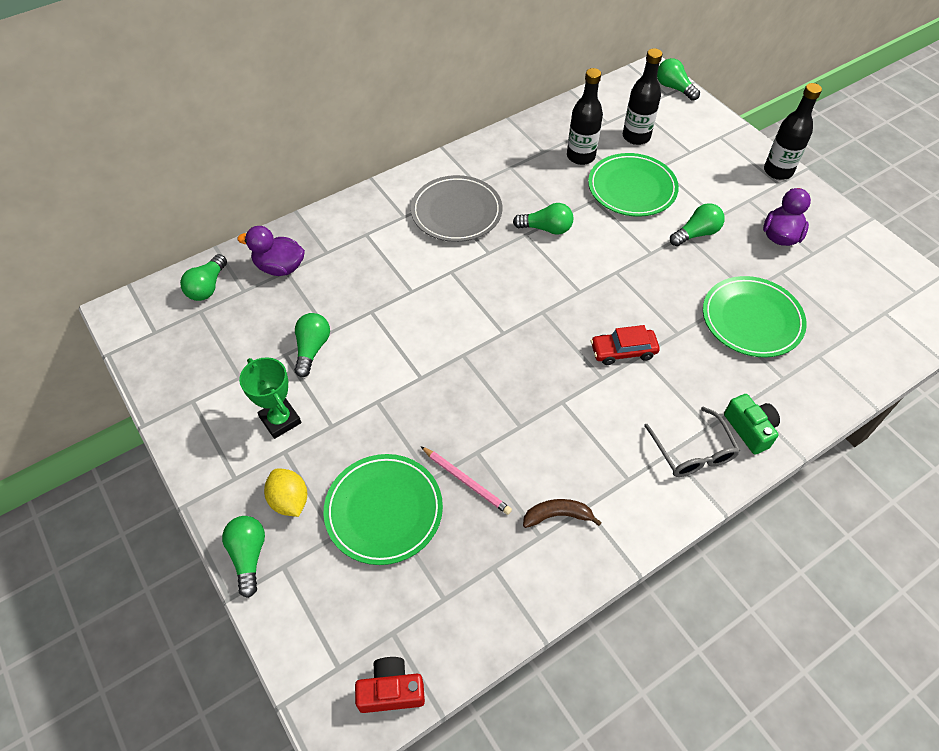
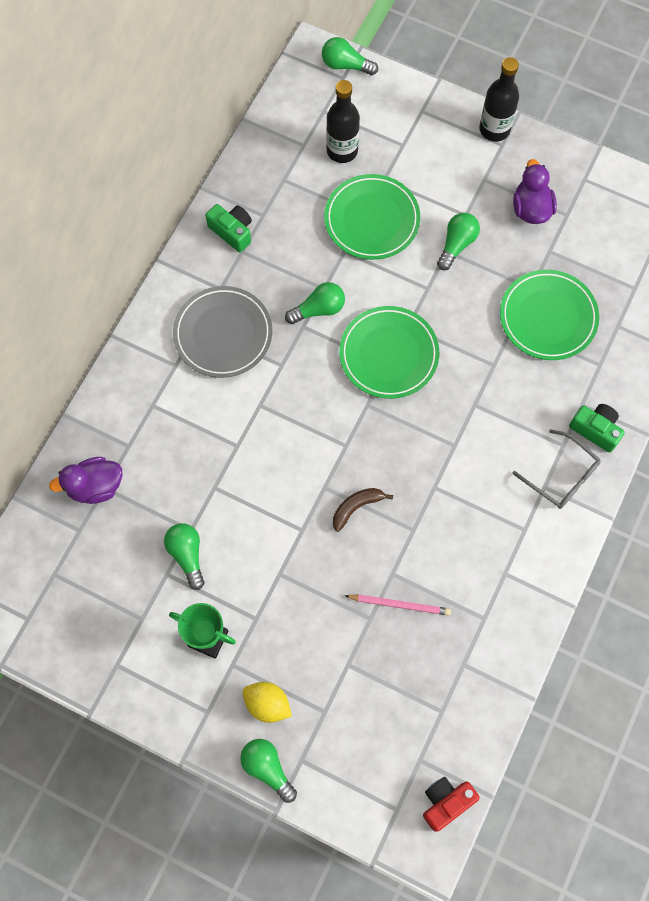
camera: 30 degrees left, 15 degrees up
(207, 287) = (41, 545): green light bulb -> none
(384, 510) = (349, 668): green plate -> green plate (388, 354)
(512, 152) = (232, 231): none -> green camera
(557, 515) = (487, 593): brown banana -> brown banana (356, 507)
(580, 156) = (302, 203): black bottle -> none
(623, 351) = (458, 408): red car -> none

